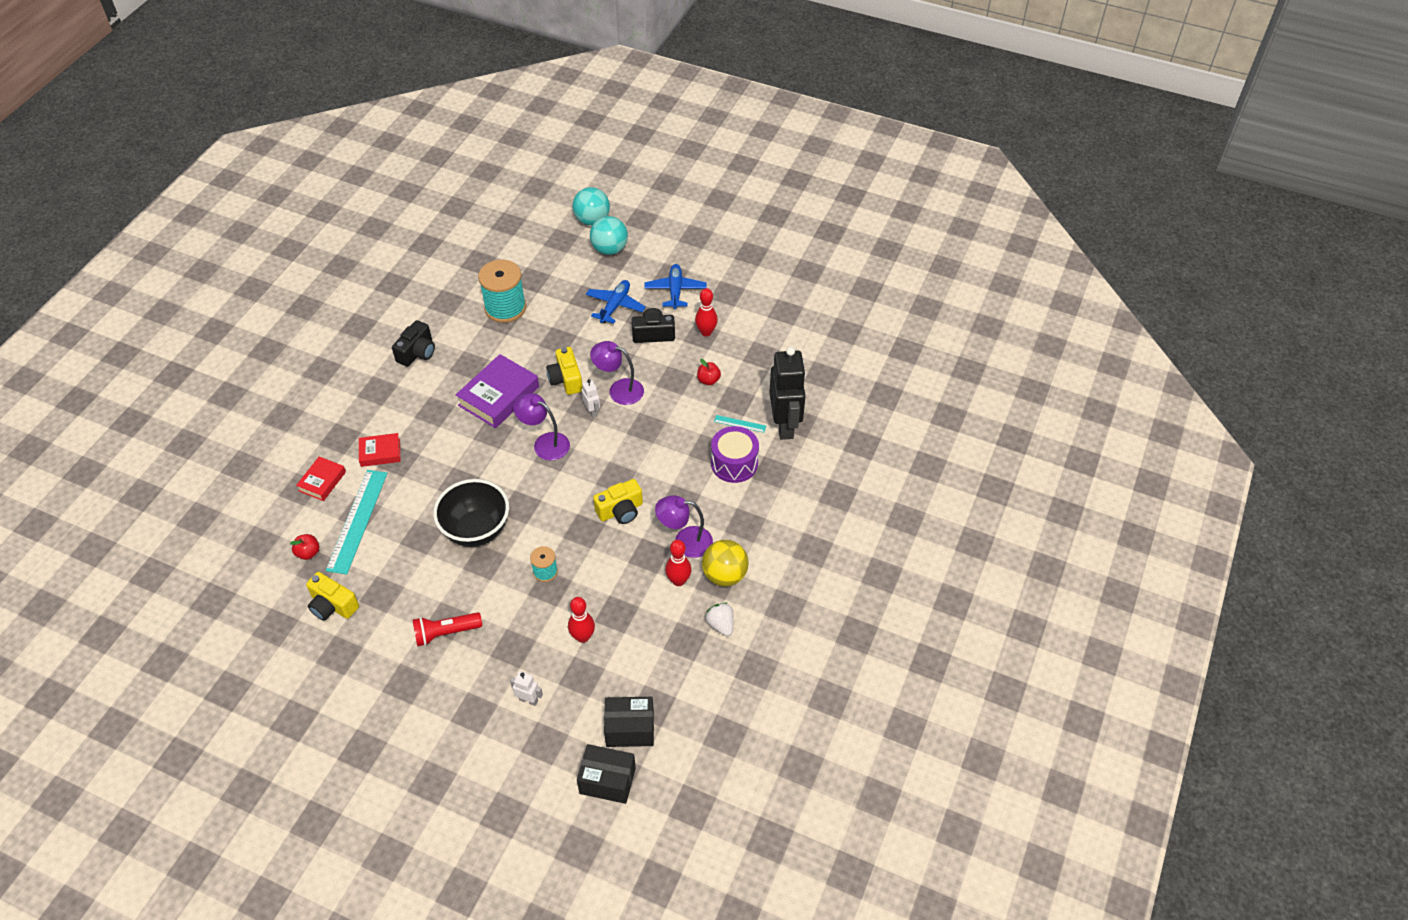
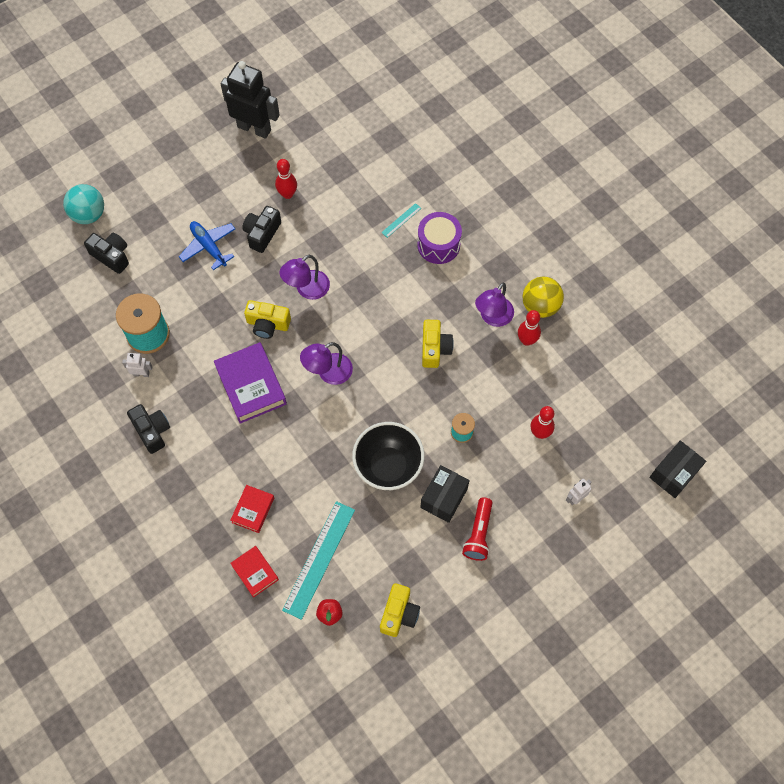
camera: 60 degrees left, 15 degrees up
(332, 605) = (399, 614): yellow camera -> yellow camera turned 45 degrees counterclockwise
(357, 521) = (319, 559): turquoise ruler -> turquoise ruler turned 75 degrees clockwise
(563, 252) = (111, 256): none -> black camera
(592, 411) = (317, 320): white robot -> white robot (141, 373)
(609, 249) = (136, 218): turquoise ball -> none
(630, 729) = (639, 438): black box -> black box (444, 498)
(675, 291) = (224, 193): blue plane -> none
(708, 380) = (341, 219): red apple -> none
(721, 625) = (583, 331): white strawberry -> none
(785, 425) = (423, 190): black robot -> black robot (254, 128)

